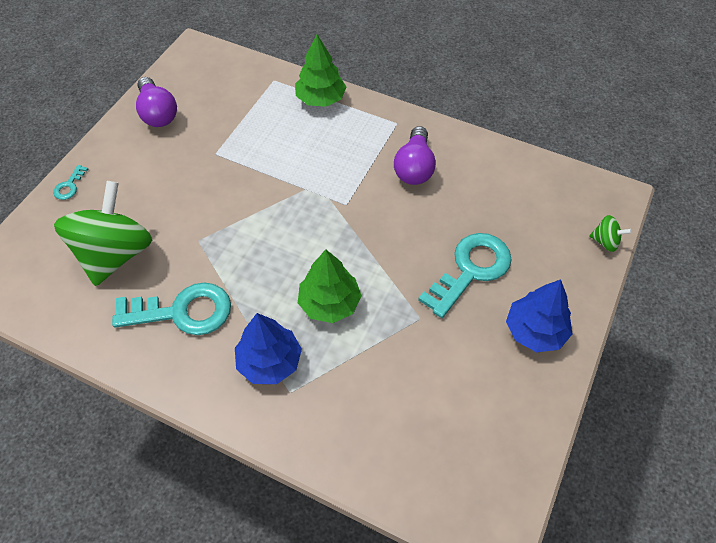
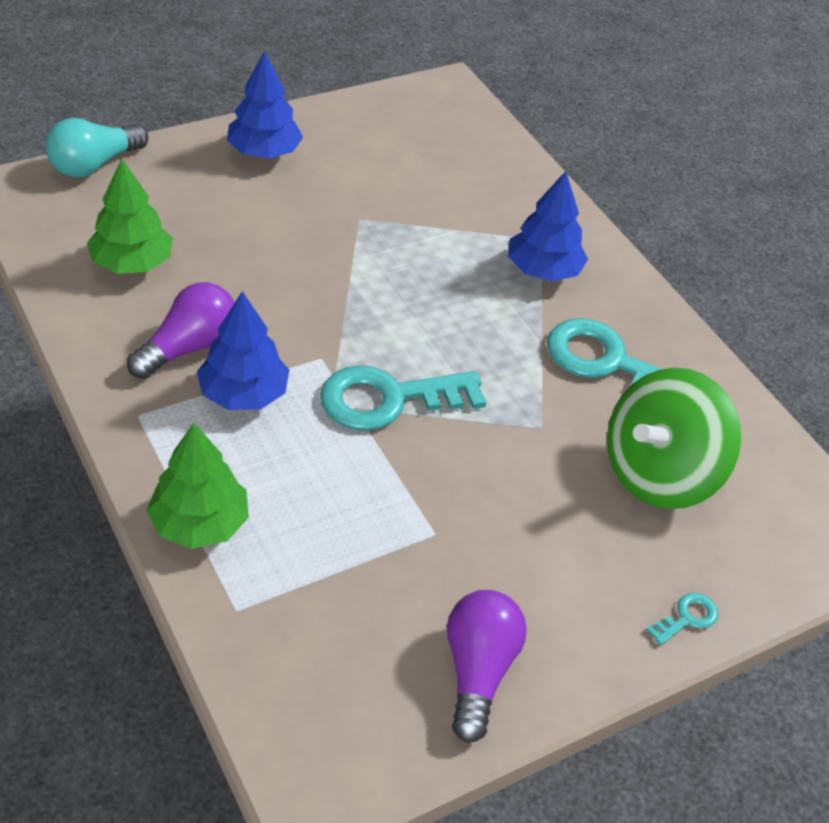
camera: 150 degrees left, 10 degrees down
(329, 303) = (439, 279): green tree -> green tree (132, 263)
(363, 161) = (243, 394): none -> blue tree
(471, 270) = (260, 222): turquoise key -> turquoise key (388, 399)
(605, 241) = (94, 165): green spinning top -> turquoise light bulb

